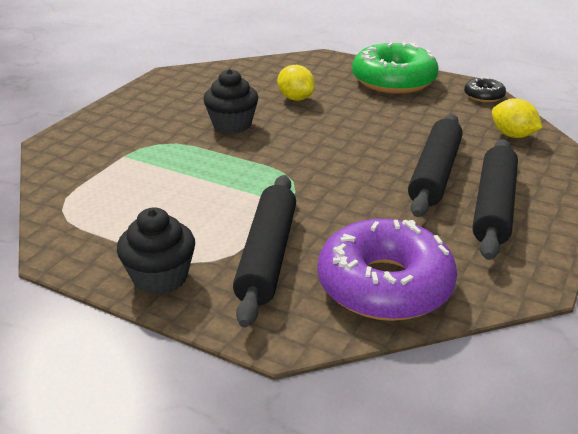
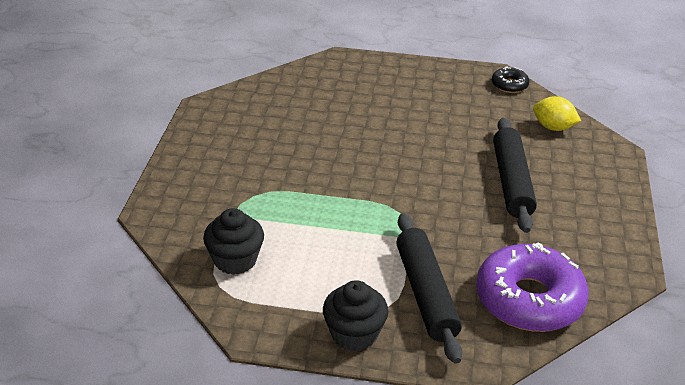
camera: 20 degrees left, 5 degrees up
(232, 124) = (308, 159): black cupcake -> black cupcake (235, 260)
(295, 98) = (347, 117): yellow lemon -> none
(393, 81) = (423, 79): green donut -> none
(493, 207) = (572, 207): black rolling pin -> none

